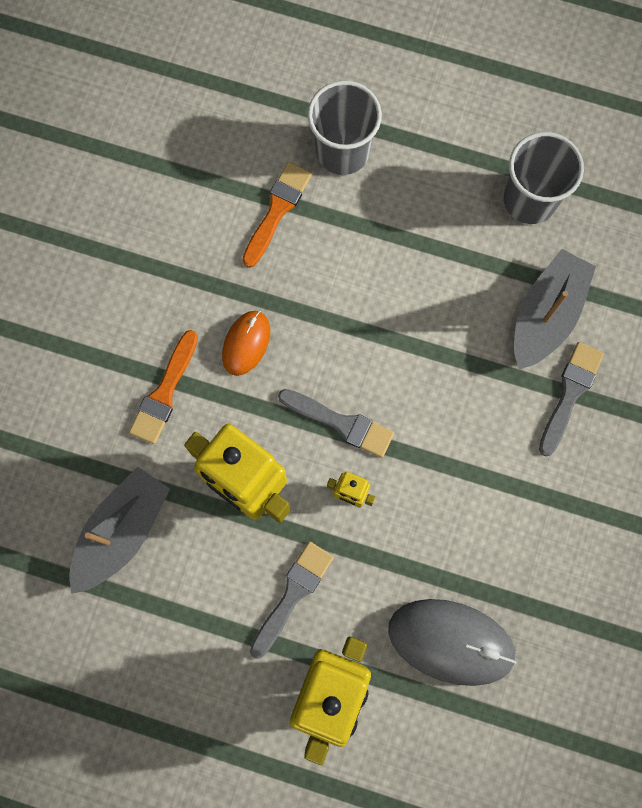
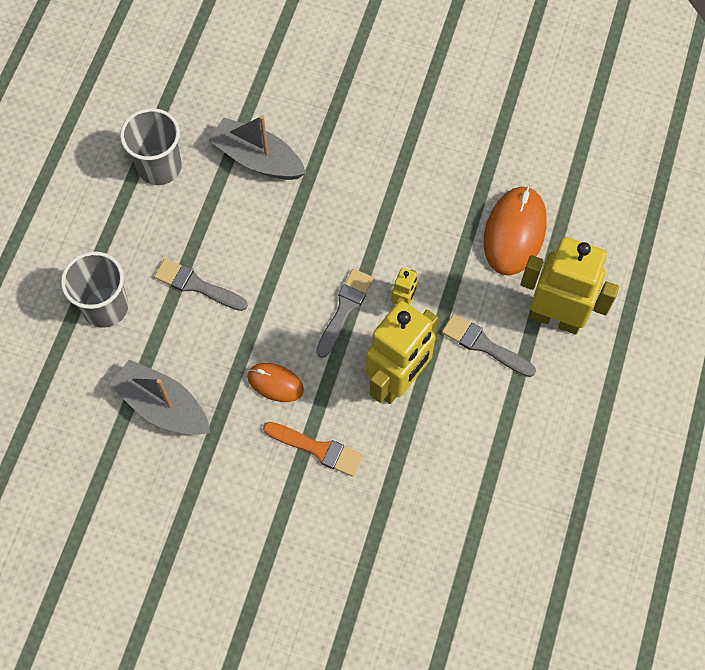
camera: 90 degrees left, 10 degrees down
(122, 532) = (437, 480): grey boat -> grey boat (163, 406)
(277, 210) = (156, 359): orange brush -> none
(451, 642) = (514, 232): grey mouse -> orange mouse
(570, 394) = (322, 145): grey brush -> grey brush (197, 285)

